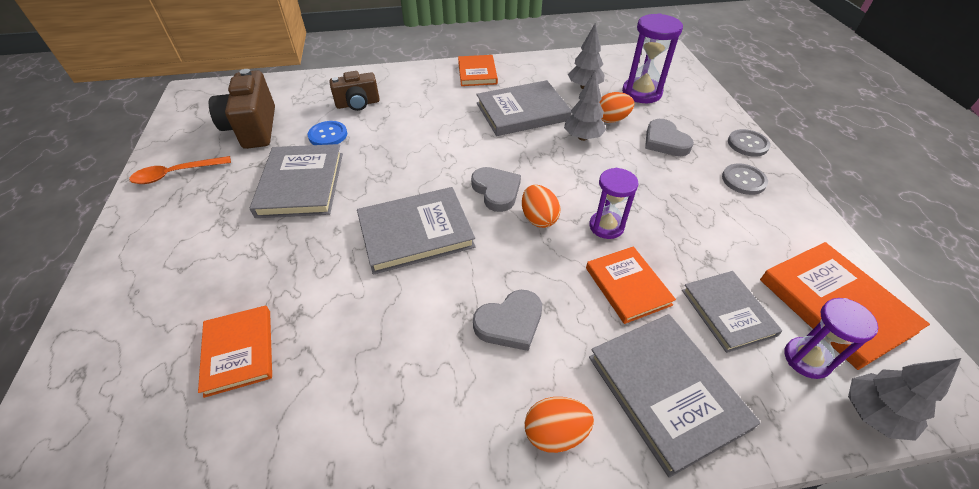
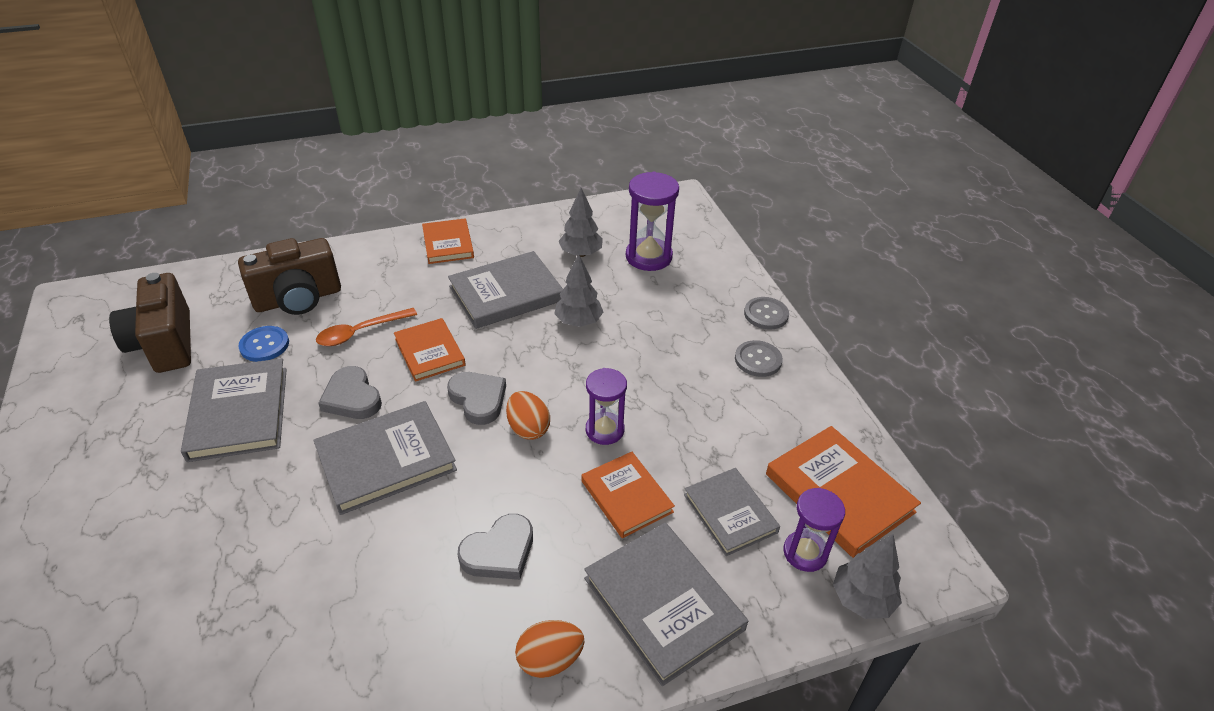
camera: 10 degrees left, 5 degrees down
(176, 174) = (73, 415): orange spoon -> orange spoon (360, 332)
(239, 351) = (194, 620): orange book -> orange book (430, 352)
(358, 104) = (298, 299): brown camera -> brown camera, size x1.56
(611, 119) = (612, 295): orange egg -> none
(665, 141) = (673, 319): grey heart -> grey heart (352, 397)

